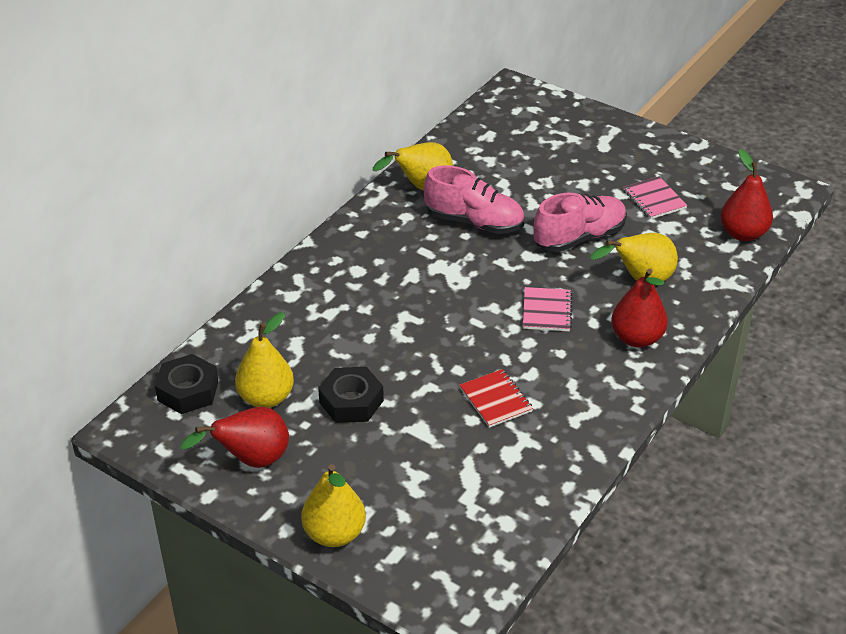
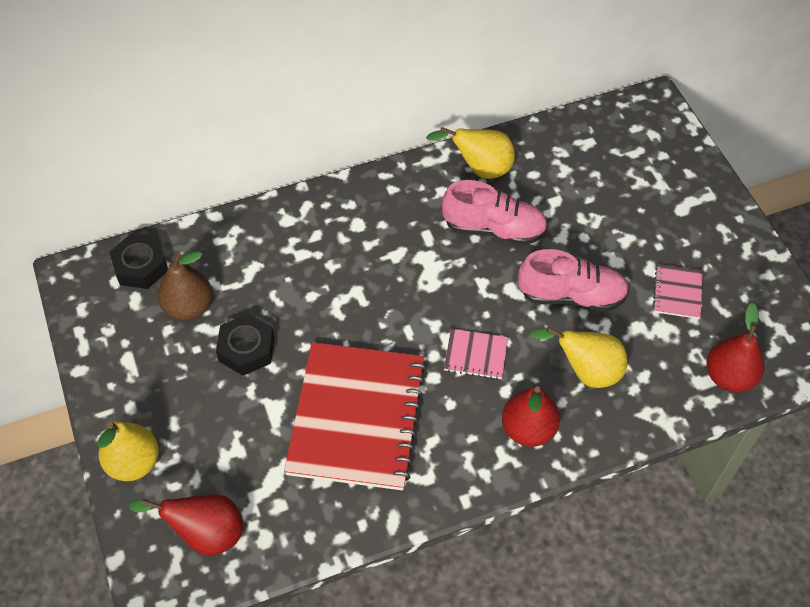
camera: 35 degrees right, 15 degrees up
(251, 460) = (132, 357): red pear -> red pear (206, 534)
(266, 398) = (189, 307): yellow pear -> brown pear
(474, 222) = (494, 229): pink shoe -> pink shoe turned 45 degrees counterclockwise
(496, 400) = (357, 417): red notebook -> red notebook, size x2.40
(547, 311) = (475, 355): pink notebook -> pink notebook turned 60 degrees clockwise

